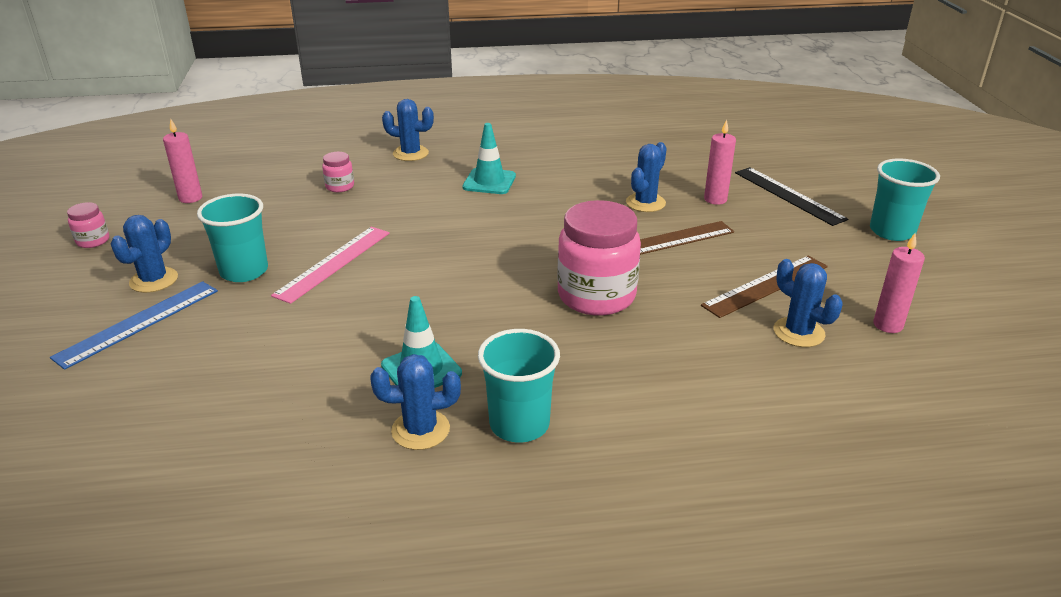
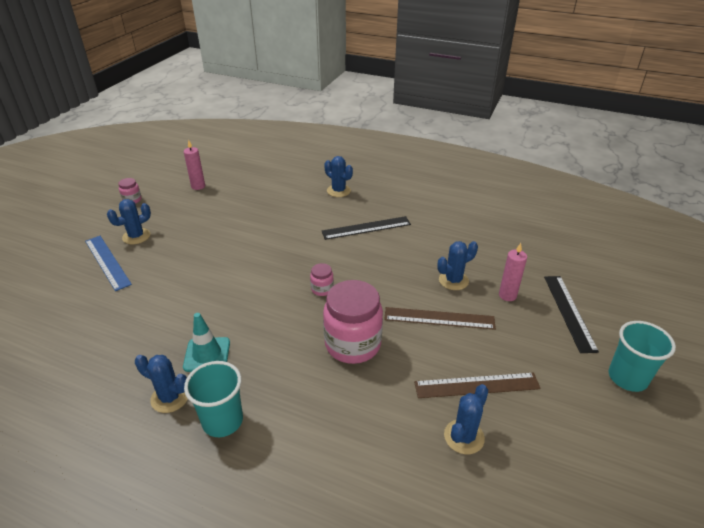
camera: 30 degrees right, 5 degrees up
(138, 323) = (107, 262): blue ruler -> blue ruler turned 75 degrees clockwise
(244, 271) = (181, 246): turquoise cup -> none
(333, 263) = (228, 258): pink ruler -> none
(340, 187) = (278, 203): pink jar -> pink jar (322, 289)
(489, 182) = (366, 228): turquoise traffic cone -> black ruler
(798, 332) = (464, 437): blue cactus -> blue cactus turned 45 degrees clockwise
(888, 325) = (541, 463): pink candle -> none

